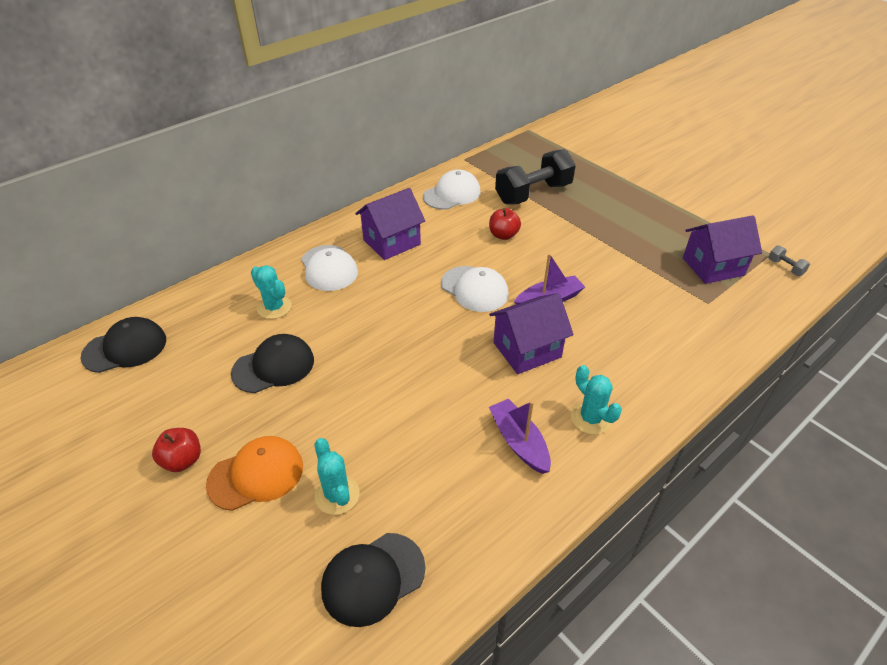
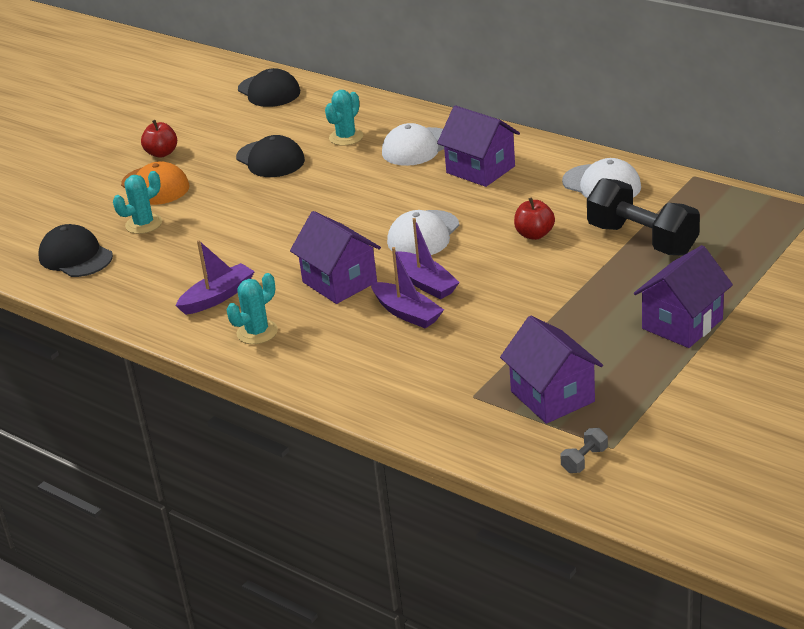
camera: 80 degrees right, 10 degrees down
(589, 317) = (407, 313): none -> purple boat
(639, 200) = (682, 324): none -> purple house

